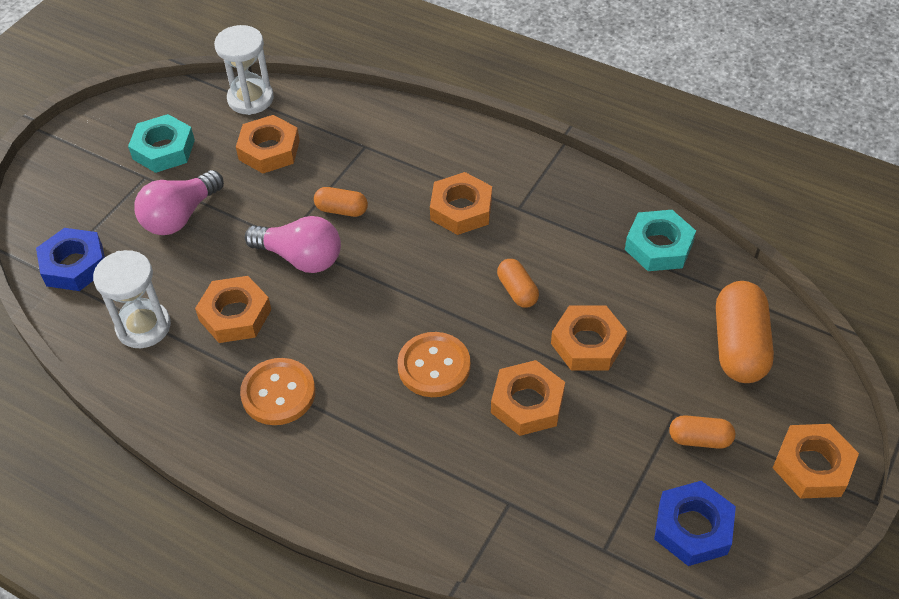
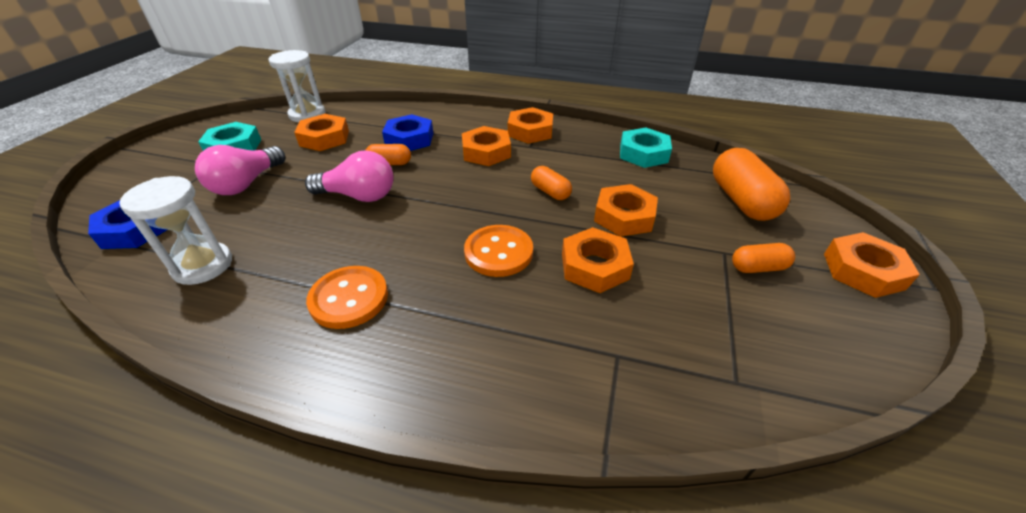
camera: 15 degrees left, 10 degrees down
(235, 315) = (299, 243): orange nut -> orange nut (530, 131)
(693, 528) = (805, 342): blue nut -> blue nut (409, 139)

